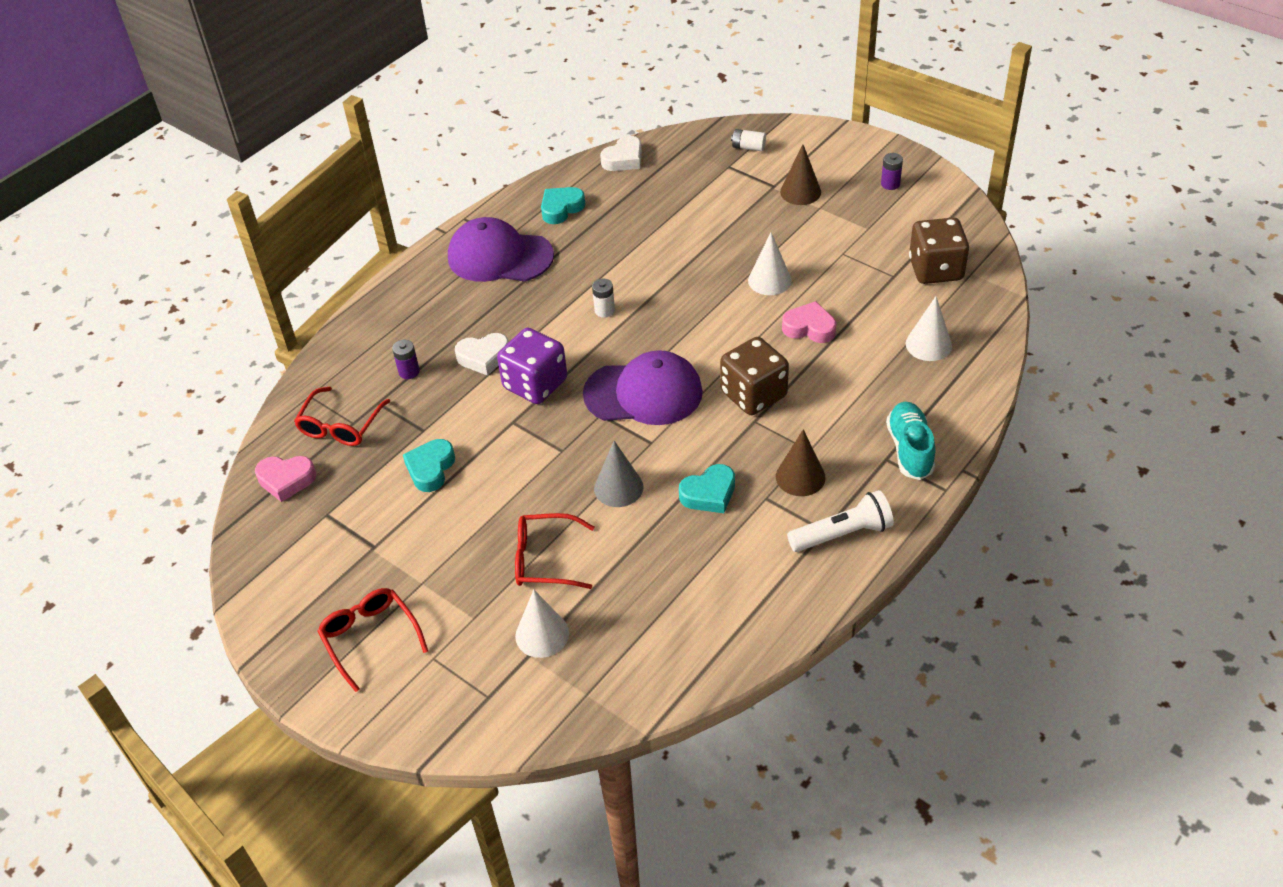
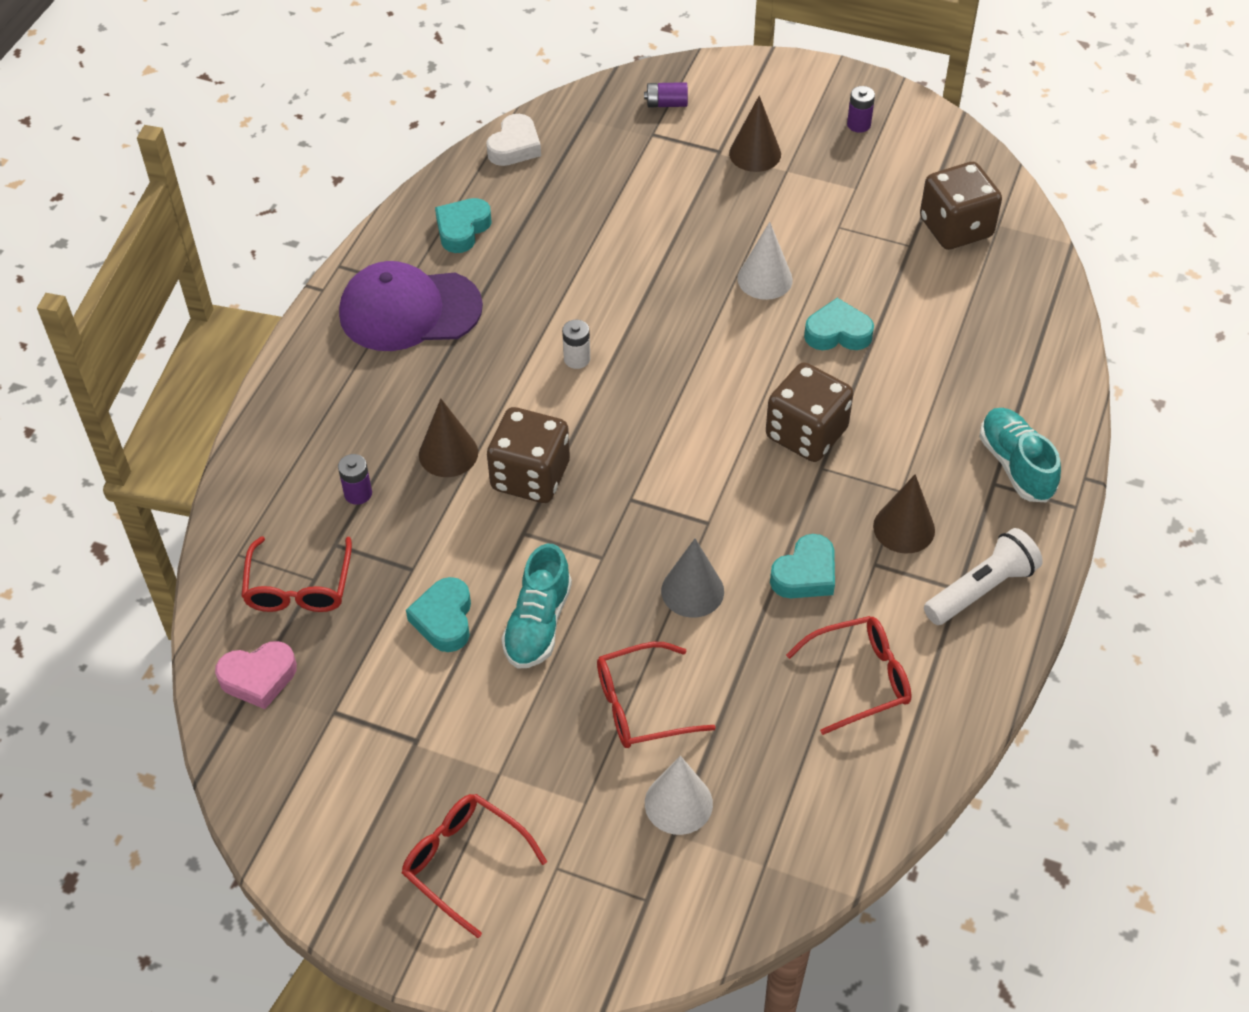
camera: 20 degrees left, 5 degrees up
(484, 357) = (448, 453): white heart -> brown cone
(495, 486) = (538, 624): none -> turquoise shoe
(535, 384) = (530, 476): purple dice -> brown dice
(643, 393) = (672, 460): purple cap -> none
(718, 577) = (859, 678): none -> red glasses
(748, 147) = (666, 104): white battery -> purple battery
(809, 328) = (837, 333): pink heart -> turquoise heart
(928, 344) = (985, 327): white cone -> none

